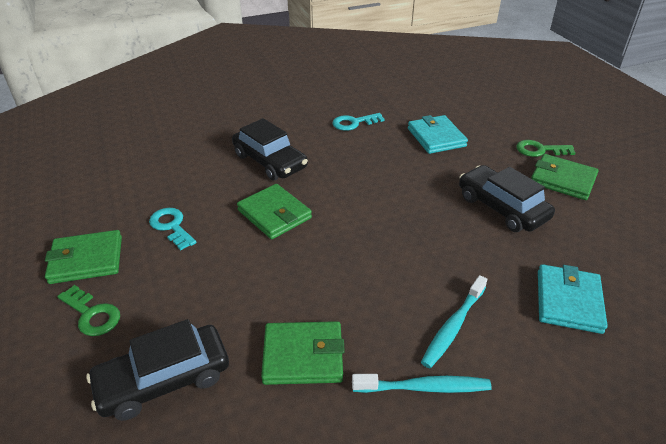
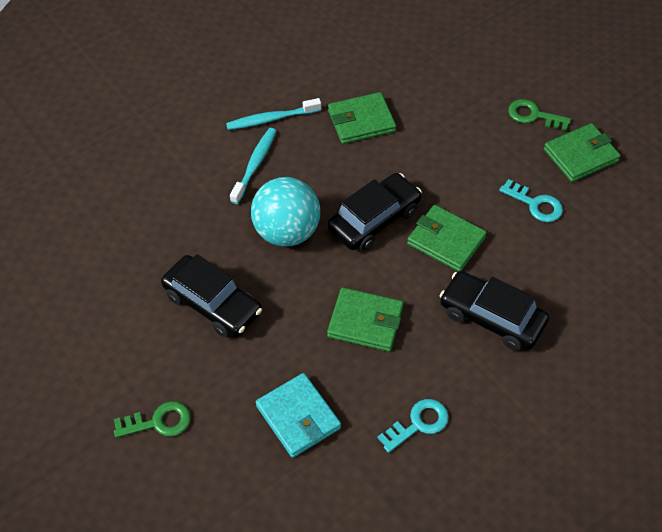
camera: 165 degrees right, 15 degrees up
(164, 379) = (447, 88): black car -> black car (374, 219)
(425, 249) = (287, 232): none -> turquoise ball
(562, 180) = (138, 367): green wallet -> green wallet (365, 322)
(568, 301) = (160, 206): turquoise wallet -> none

